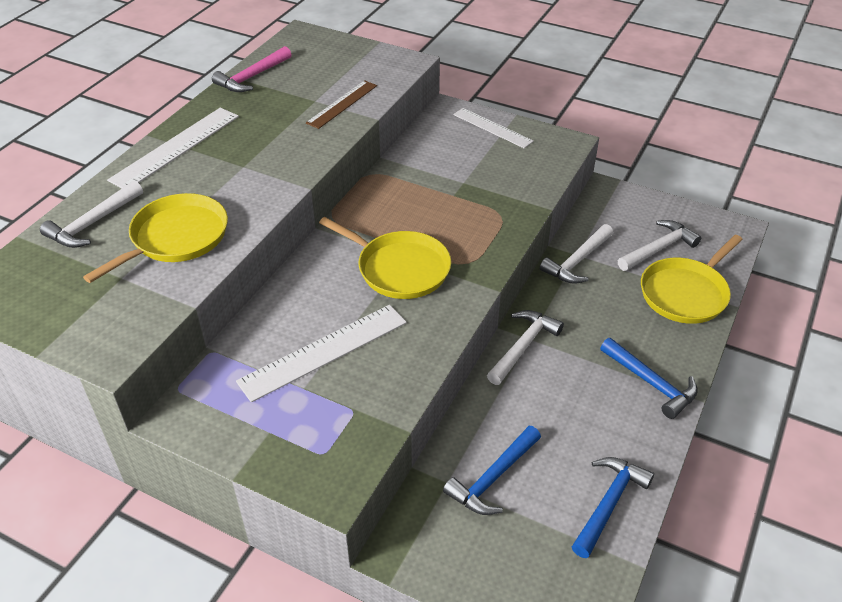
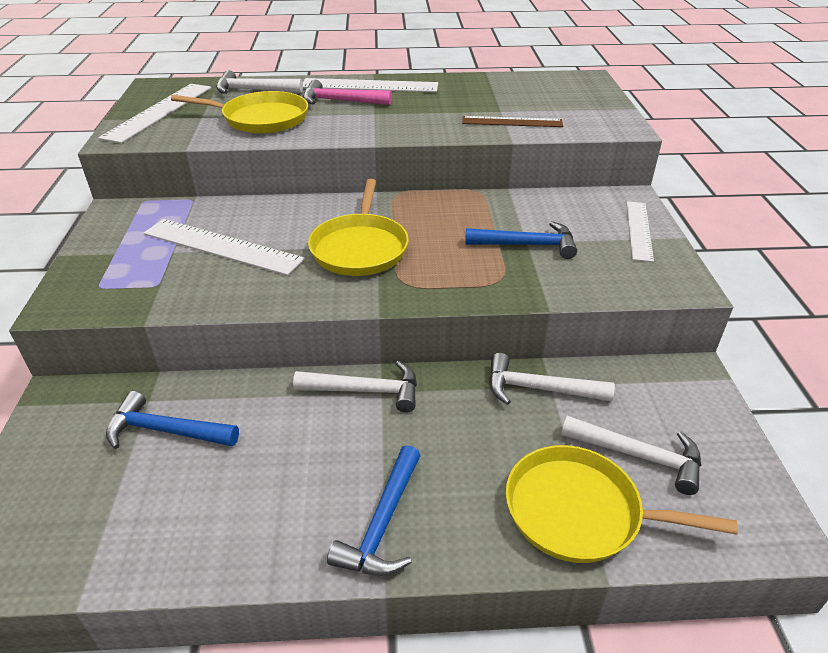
camera: 60 degrees right, 5 degrees down
(68, 307) = (159, 112): none -> white ruler
(252, 77) = (496, 80): pink hammer -> pink hammer (340, 101)
(608, 503) = (164, 541): blue hammer -> blue hammer (527, 245)

